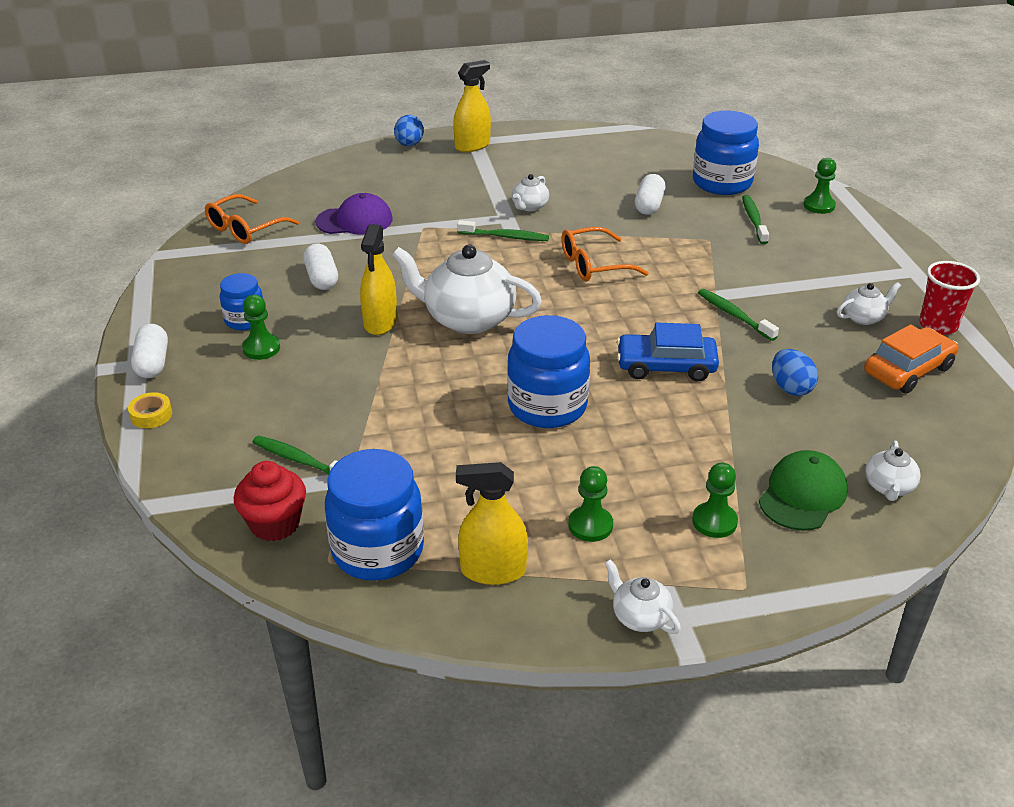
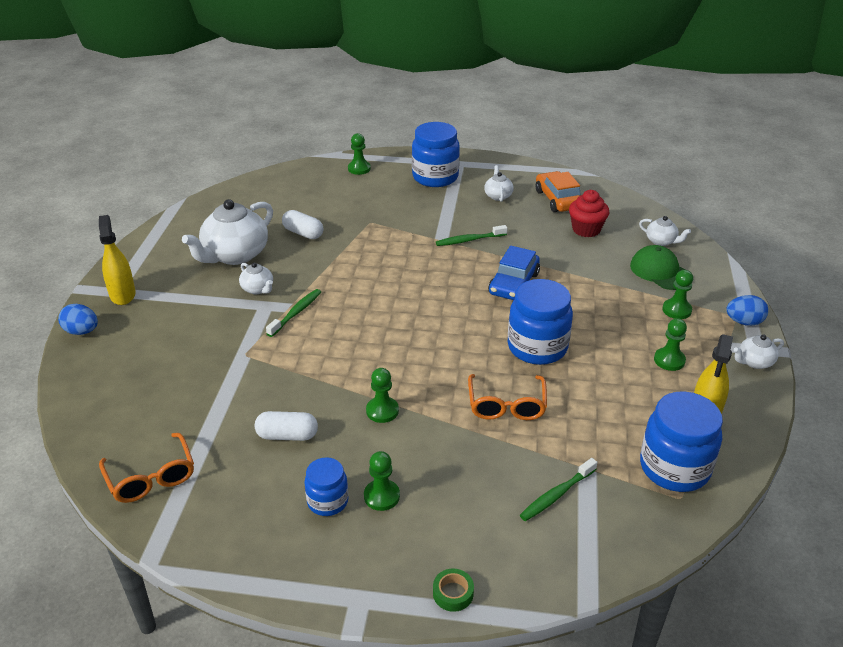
camera: 70 degrees left, 0 degrees up
(151, 415) = (453, 593): yellow tape -> green tape
(153, 363) = (365, 584): white capsule -> none
(275, 524) = (632, 523): red cupcake -> red cupcake (586, 229)
(354, 221) = (199, 395): purple cap -> none
(380, 322) = (382, 411): yellow spray bottle -> green pawn
(467, 319) = (405, 360): white teapot -> white teapot (235, 255)
(593, 265) = (369, 280): orange glasses -> orange glasses (506, 405)
(722, 183) = (297, 194): blue jar -> blue jar (435, 177)
(753, 220) = (358, 197): green toothbrush -> none
(790, 388) = (558, 244): blue egg -> blue egg (744, 322)
(938, 325) = (519, 175): red cup -> none

